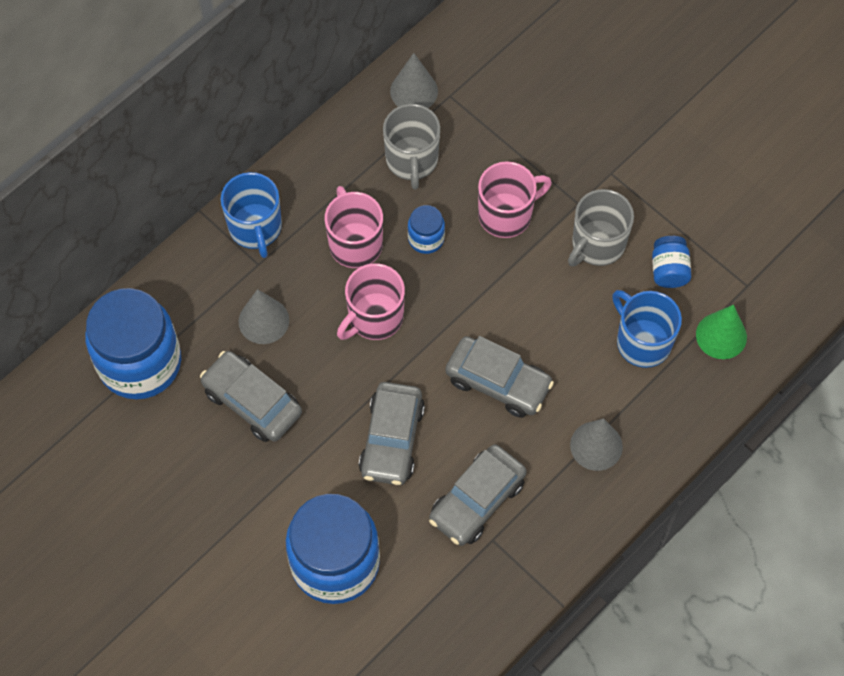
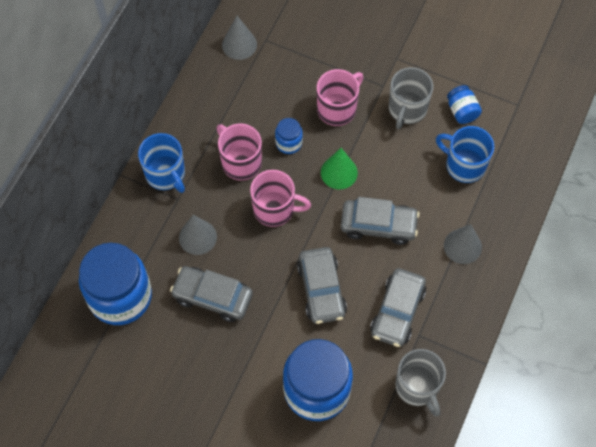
camera: 20 degrees left, 0 degrees up
(374, 318) = (275, 209): pink mug -> pink mug turned 105 degrees counterclockwise
(412, 160) = (257, 92): grey mug -> grey mug (417, 387)
(721, 335) = (514, 144): green cone -> green cone (339, 172)

